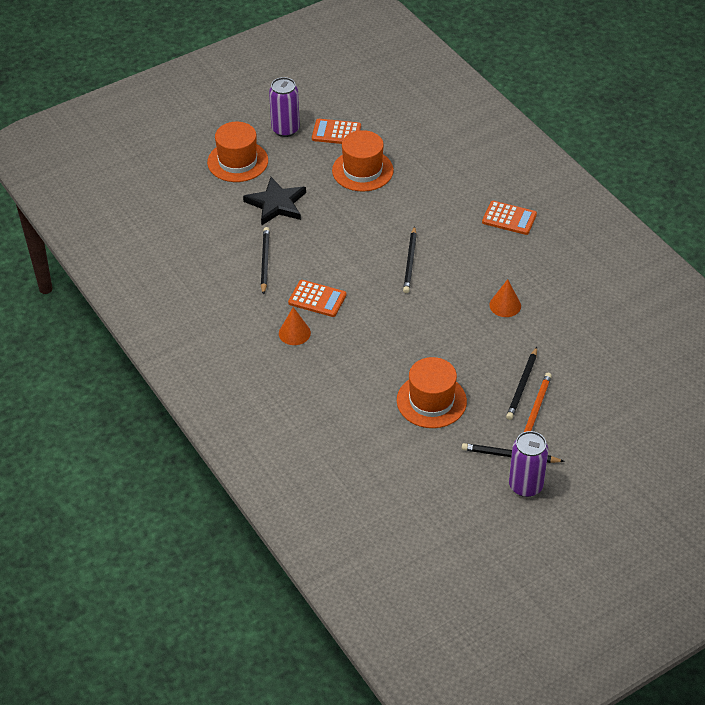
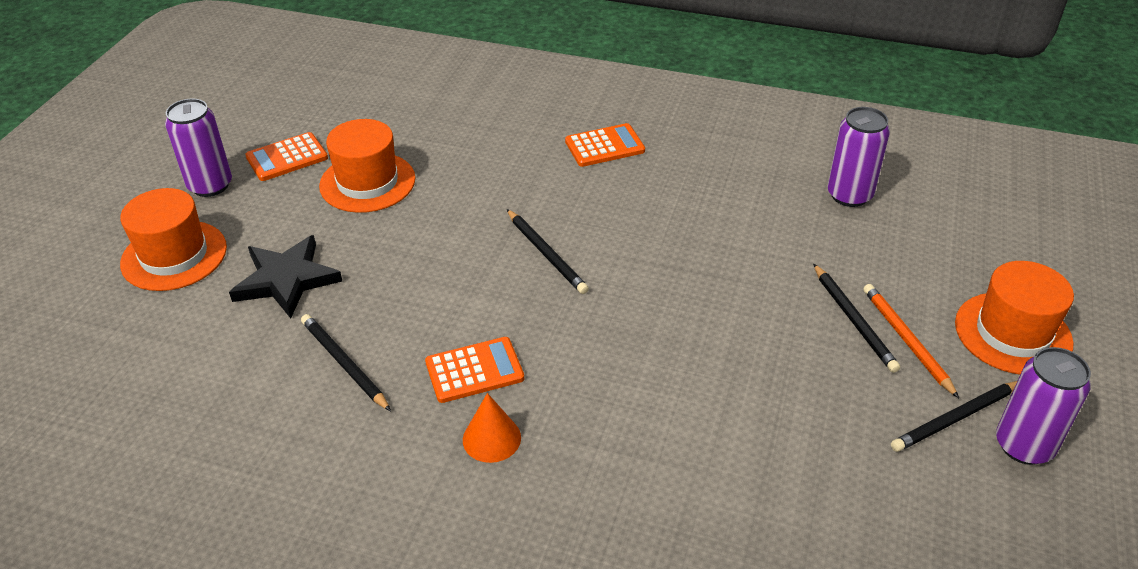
camera: 40 degrees left, 5 degrees down
(431, 401) = (779, 411): orange hat -> orange hat (1013, 333)
(505, 305) = (716, 239): orange cone -> none
(610, 324) = (849, 195): none -> purple can

